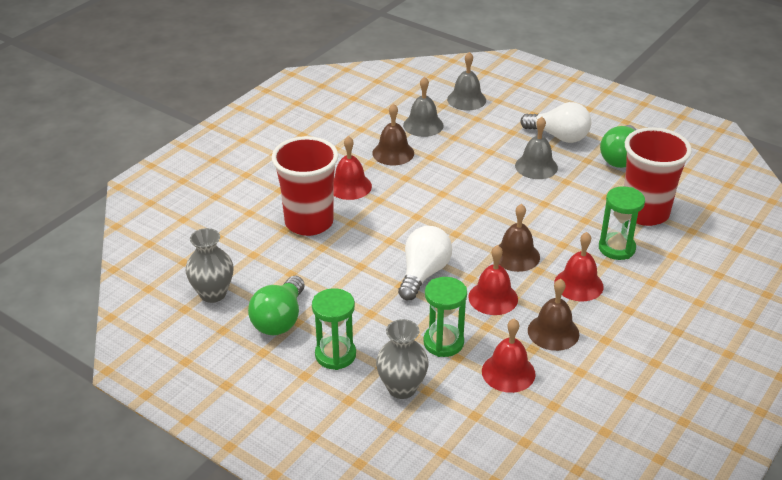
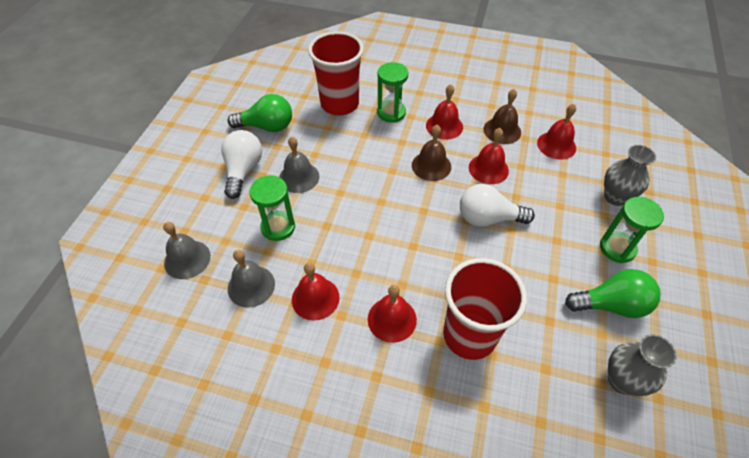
camera: 110 degrees left, 15 degrees up
(393, 153) = (315, 298): brown bell -> red bell
(443, 342) = (555, 185): green hourglass -> green hourglass (278, 227)

